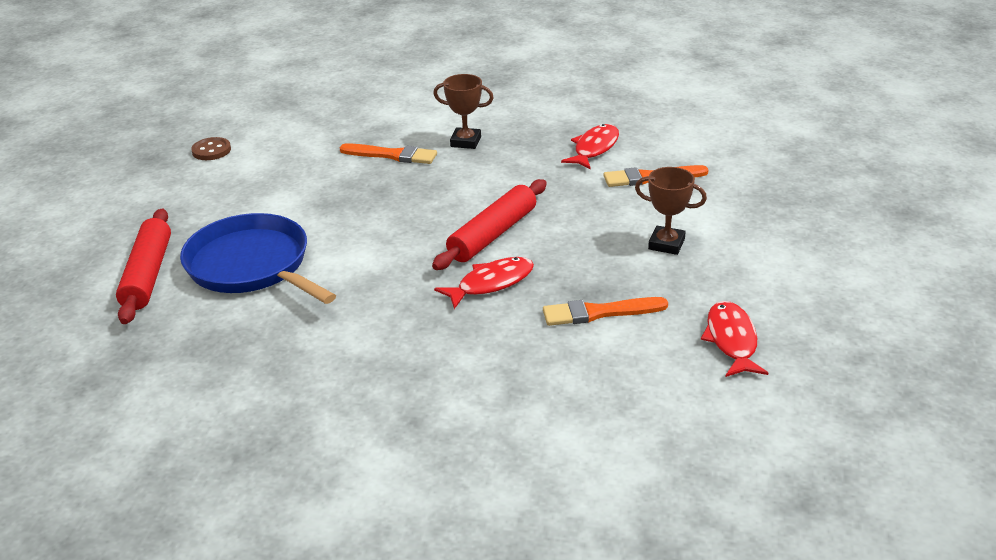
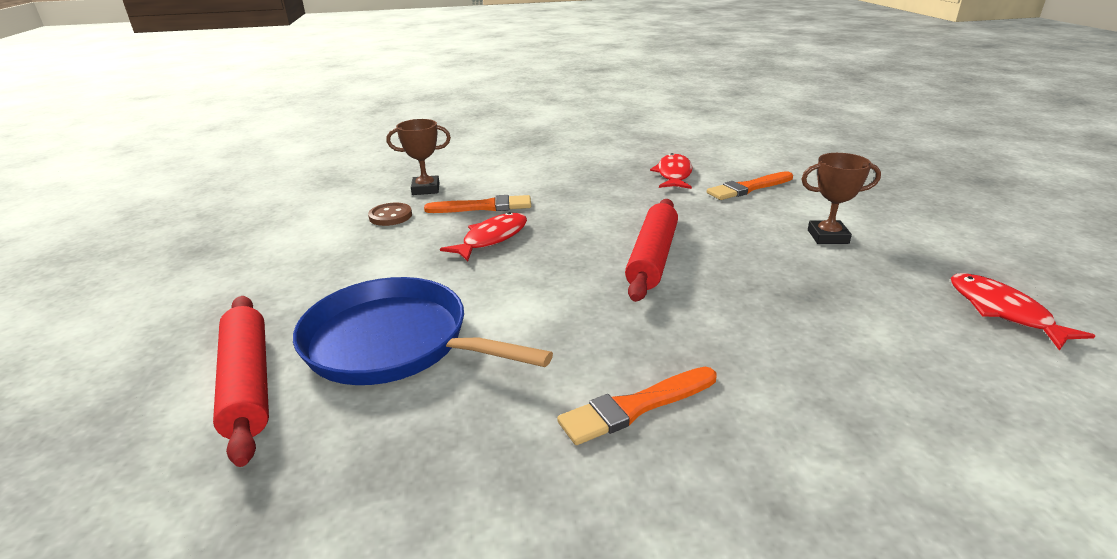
camera: 20 degrees left, 5 degrees down
(211, 150) = (274, 232): brown button -> brown button (390, 216)
(465, 142) = (549, 186): brown trophy -> brown trophy (426, 189)
(491, 283) = (699, 305): red fish -> red fish (492, 238)
(599, 313) = (843, 312): orange brush -> orange brush (635, 407)

